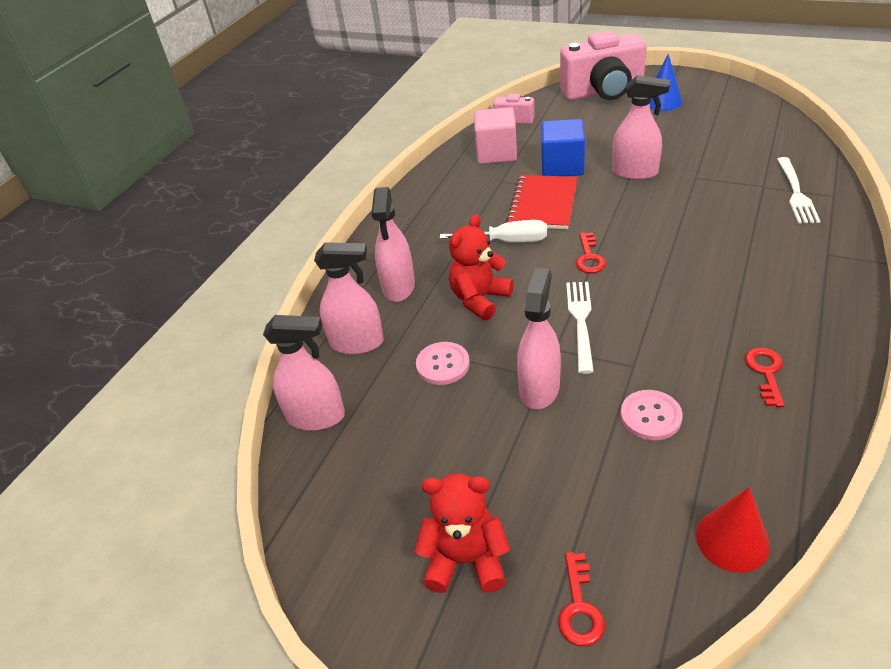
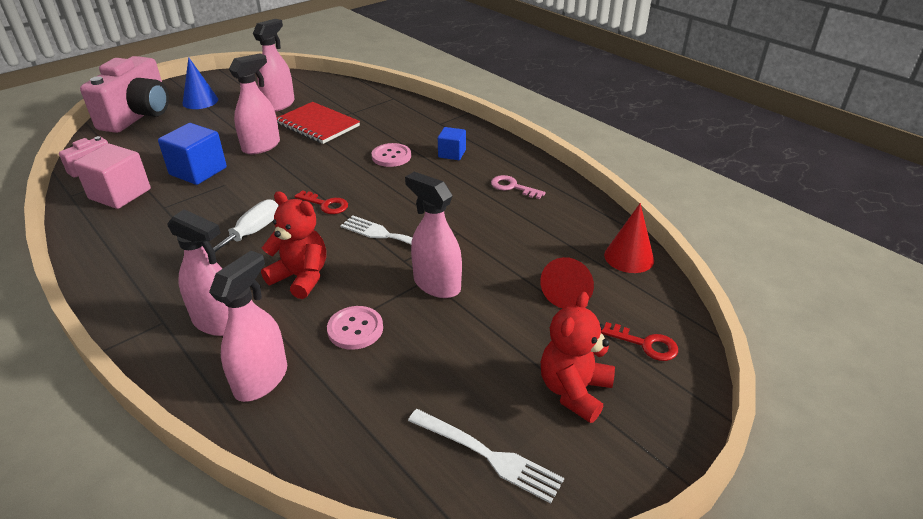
camera: 70 degrees left, 5 degrees down
(316, 417) = (332, 447): pink spray bottle -> pink spray bottle (279, 104)
(479, 299) = (301, 277): red teddy bear -> red teddy bear turned 150 degrees clockwise
(543, 204) = (230, 199): red notebook -> red notebook (317, 125)
(615, 500) = (569, 291): none -> red cone
(650, 416) = (509, 245): pink button -> pink button (391, 156)
(765, 372) = (512, 187): red key -> pink key
(775, 293) = (452, 153): none -> blue cube
(796, 193) = (374, 106): white fork -> white fork (488, 455)

